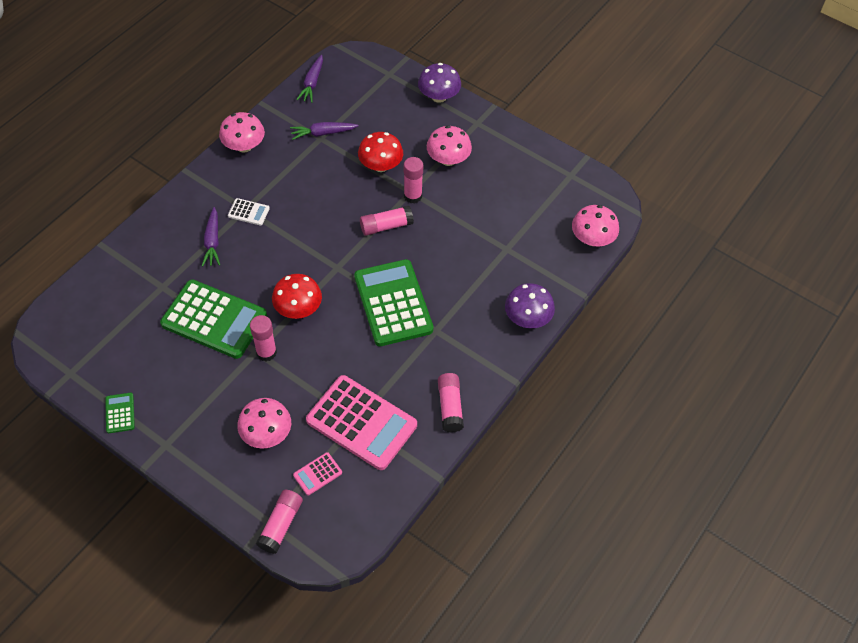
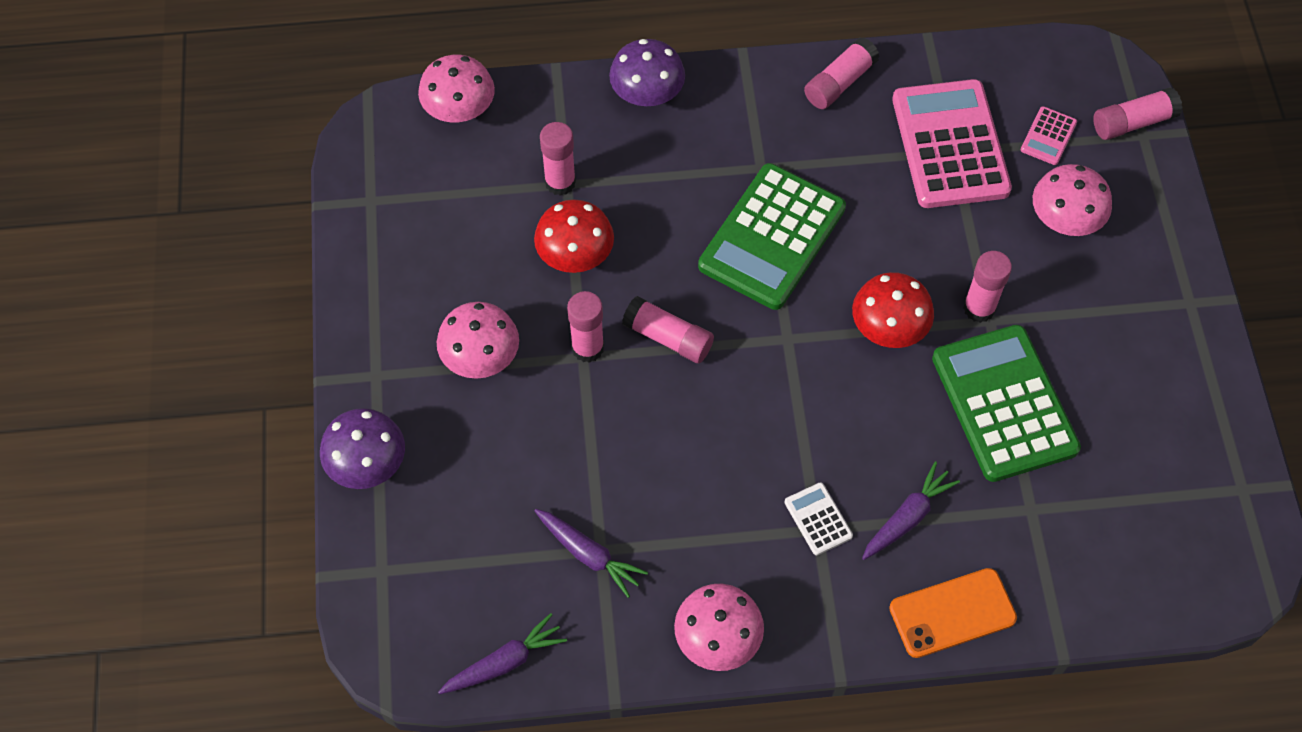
camera: 130 degrees left, 5 degrees up
(120, 413) = (1216, 384): green calculator -> none
(160, 223) = (952, 613): none -> orange phone
(317, 474) = (1048, 136): pink calculator -> pink calculator turned 105 degrees clockwise
(380, 165) = (573, 429): red mushroom -> red mushroom (575, 255)
(510, 247) = (560, 182): none -> pink glue stick

